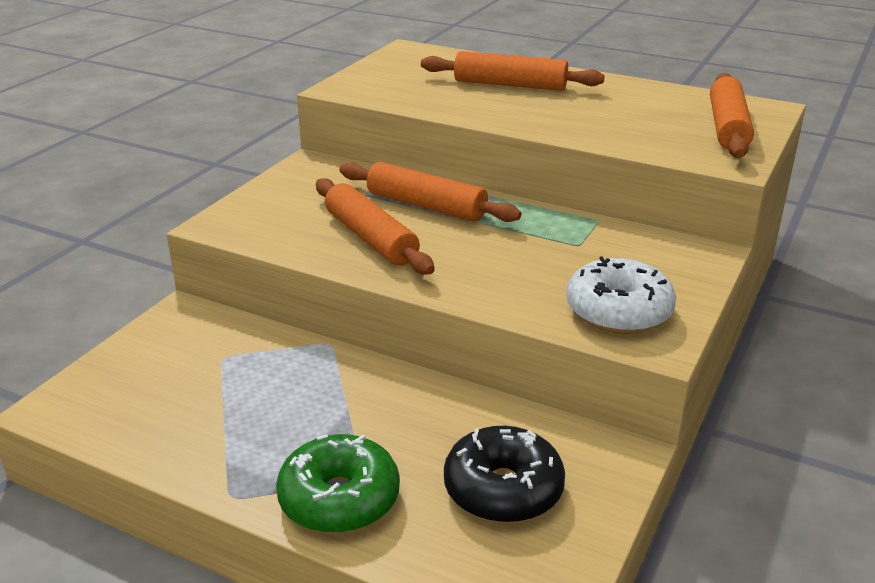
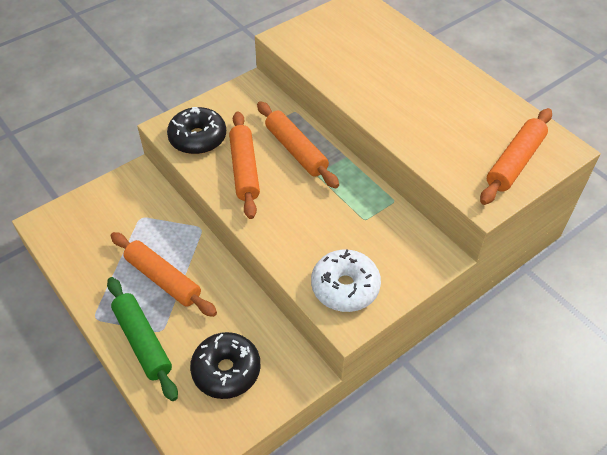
camera: 25 degrees right, 20 degrees up
(274, 224) = (198, 138): none -> black donut
(339, 499) = (143, 341): green donut -> green rolling pin
(510, 85) = (398, 66): orange rolling pin -> orange rolling pin (163, 279)

